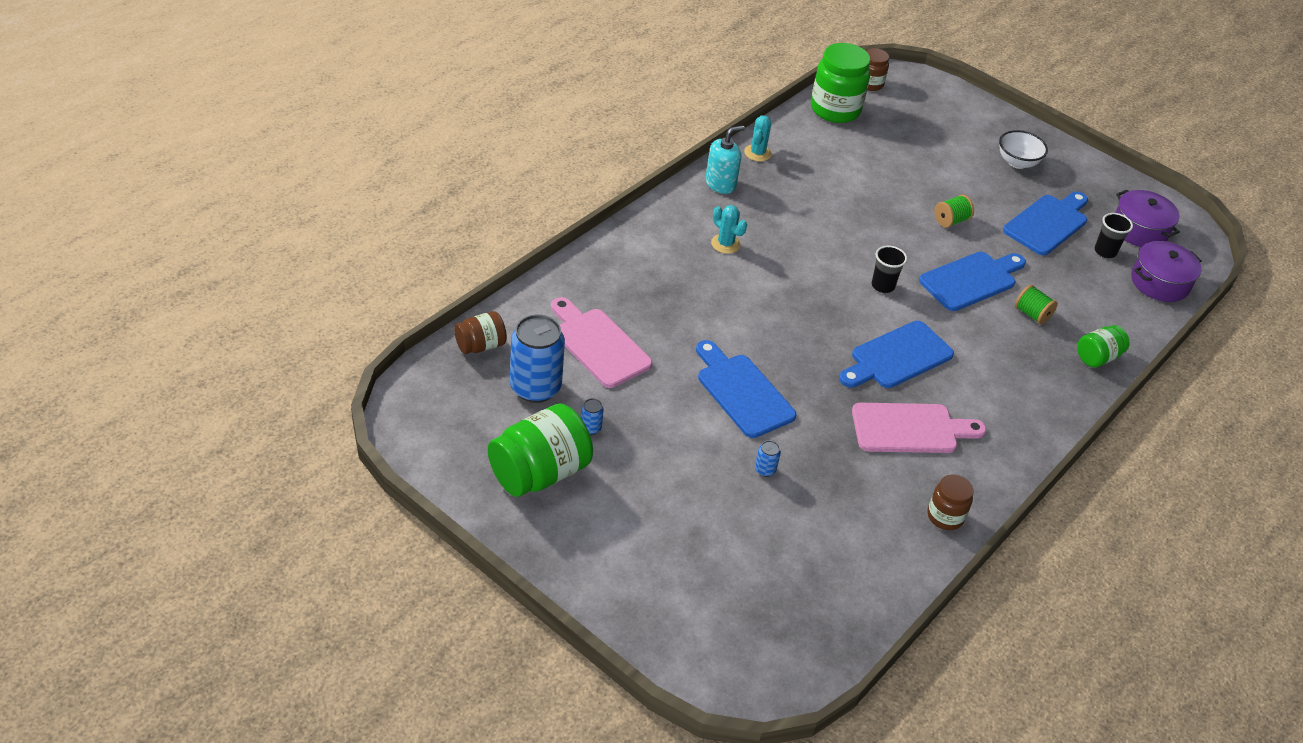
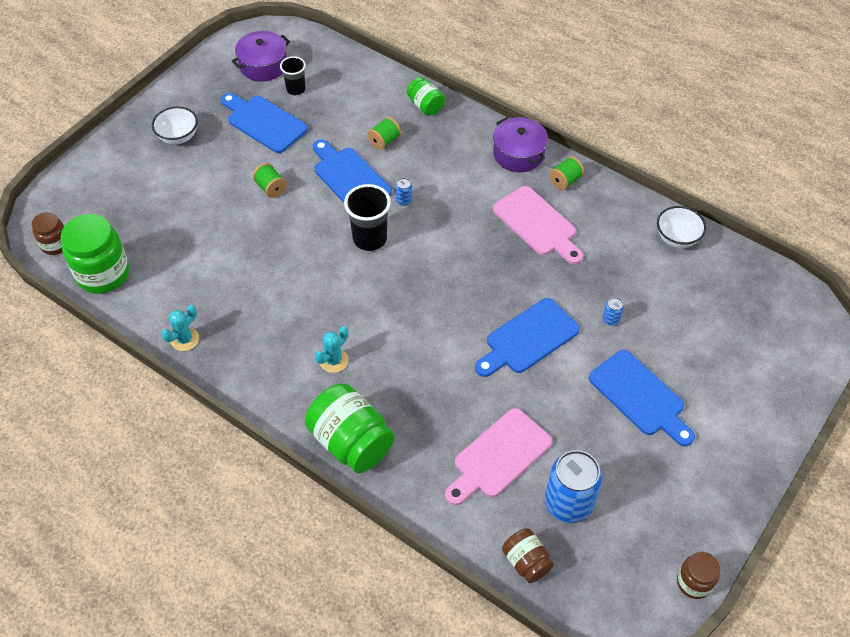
camera: 90 degrees left, 10 degrees up
(539, 473) = (668, 485): green jar -> green jar (351, 442)
(590, 428) = (604, 451): blue can -> blue can (403, 200)
(720, 184) = (240, 369): turquoise soap dispenser -> none
(757, 153) = (184, 339): turquoise cactus -> turquoise cactus turned 60 degrees counterclockwise
(882, 286) = (370, 239): black cup -> black cup, size x1.60
(892, 565) = (677, 238): none -> white bowl
(897, 357) = (457, 230): blue cutting board -> blue cutting board (639, 396)
(910, 429) = (537, 224): pink cutting board -> pink cutting board turned 150 degrees clockwise
(945, 516) = (620, 206): brown jar -> brown jar (694, 582)
(984, 469) = (565, 181): none -> green spool
(1159, 282) = (328, 61): purple pot -> purple pot (518, 154)

